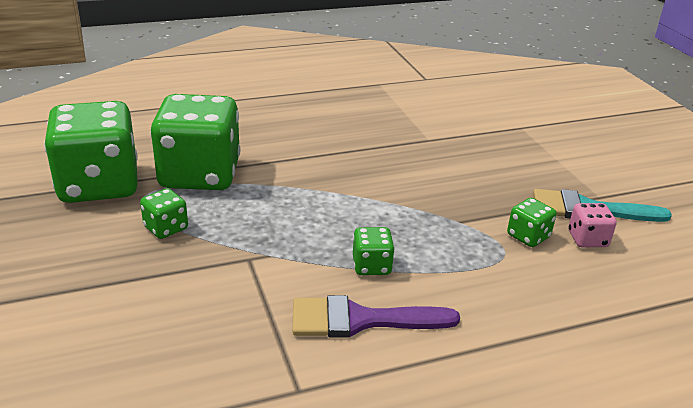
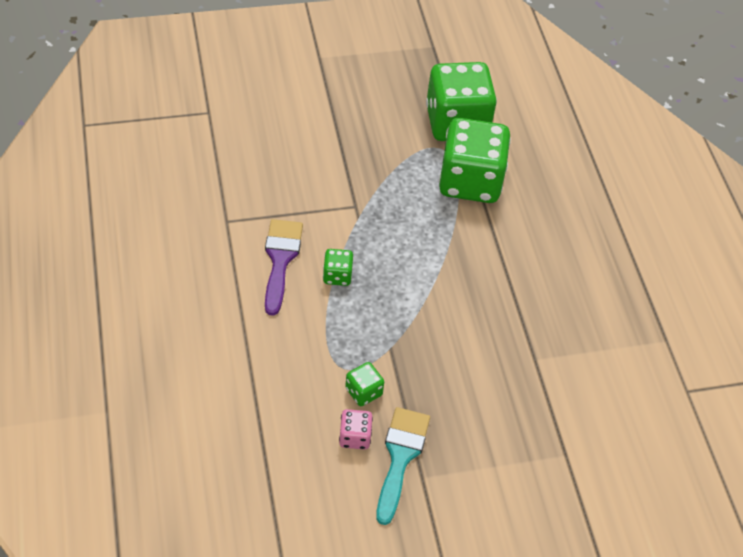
camera: 95 degrees right, 20 degrees up
(166, 228) = (396, 161): green dice -> none

